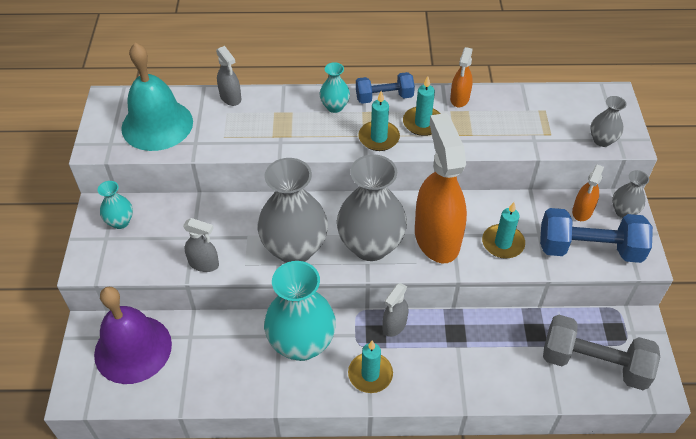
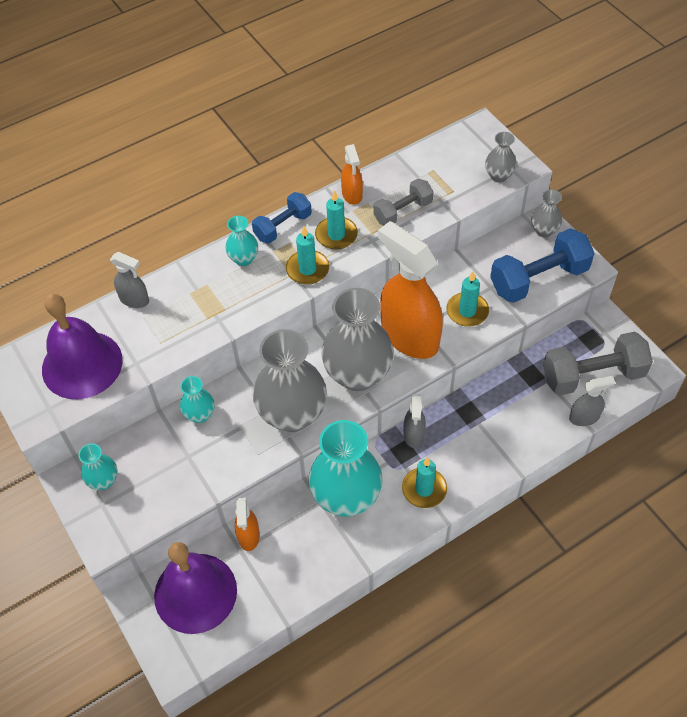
camera: 30 degrees left, 5 degrees up
(157, 124) = (82, 364): turquoise bell -> purple bell
(204, 264) = (219, 475): grey spray bottle -> grey spray bottle (584, 417)
(225, 211) = (200, 414): none -> turquoise vase
(493, 130) = (403, 211): none -> grey dumbbell
(582, 211) = (511, 248): orange spray bottle -> orange spray bottle (248, 536)

